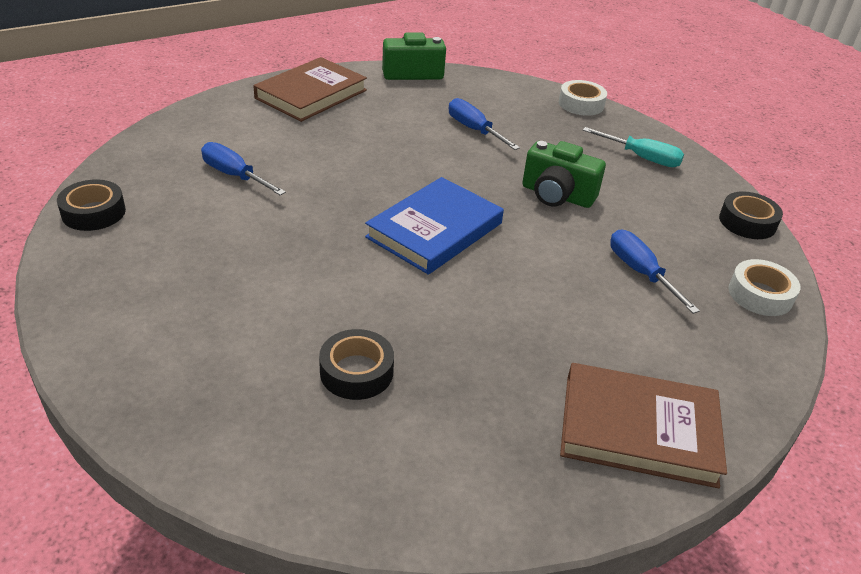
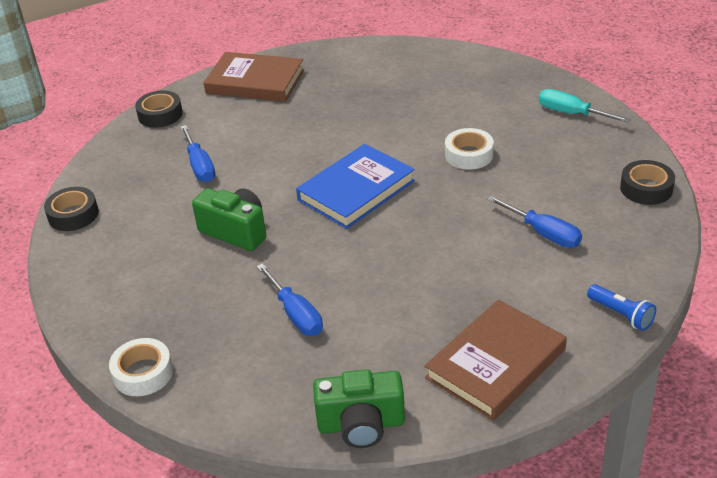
camera: 170 degrees left, 0 degrees up
(196, 114) = (621, 314): none -> blue flashlight
(356, 372) = (414, 98): black tape -> black tape (160, 115)
(641, 158) = (122, 285): turquoise screwdriver -> turquoise screwdriver (572, 113)
(760, 294) = (118, 155): white tape -> white tape (469, 155)

